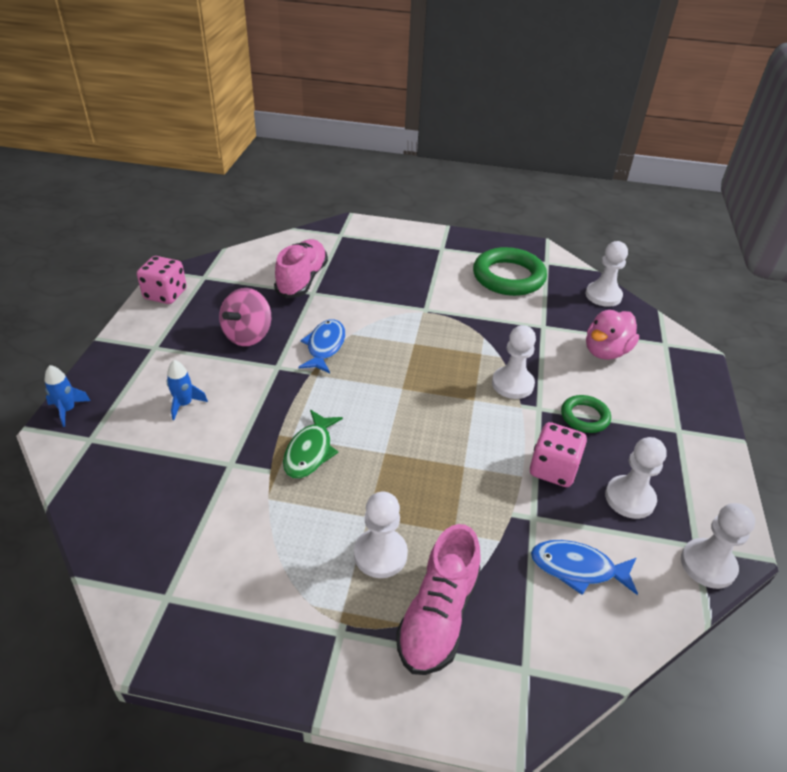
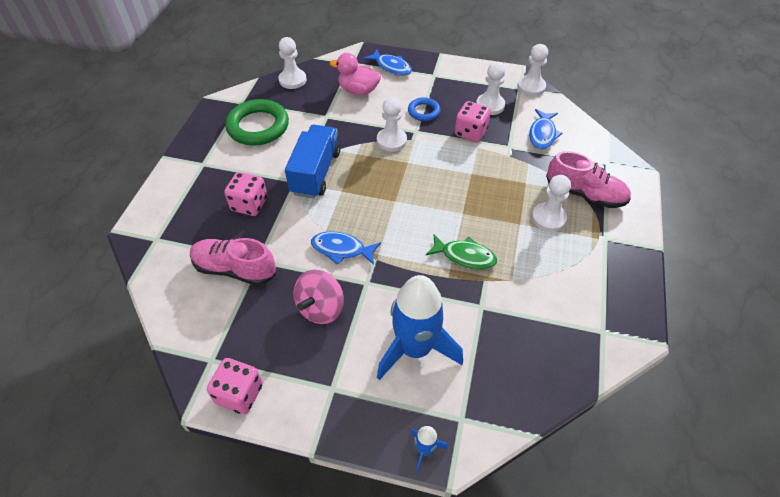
camera: 85 degrees left, 10 degrees up
(184, 404) = (415, 348): blue rocket -> blue rocket, size x2.40
(248, 335) = (321, 308): pink spinning top -> pink spinning top turned 90 degrees clockwise
(387, 281) = (249, 204): none -> pink dice
(441, 322) = (316, 173): none -> blue truck
(584, 417) = (424, 111): green ring -> blue ring
(606, 351) = (358, 90): pink duck -> pink duck turned 150 degrees clockwise
(675, 383) = (391, 67): none -> blue fish

